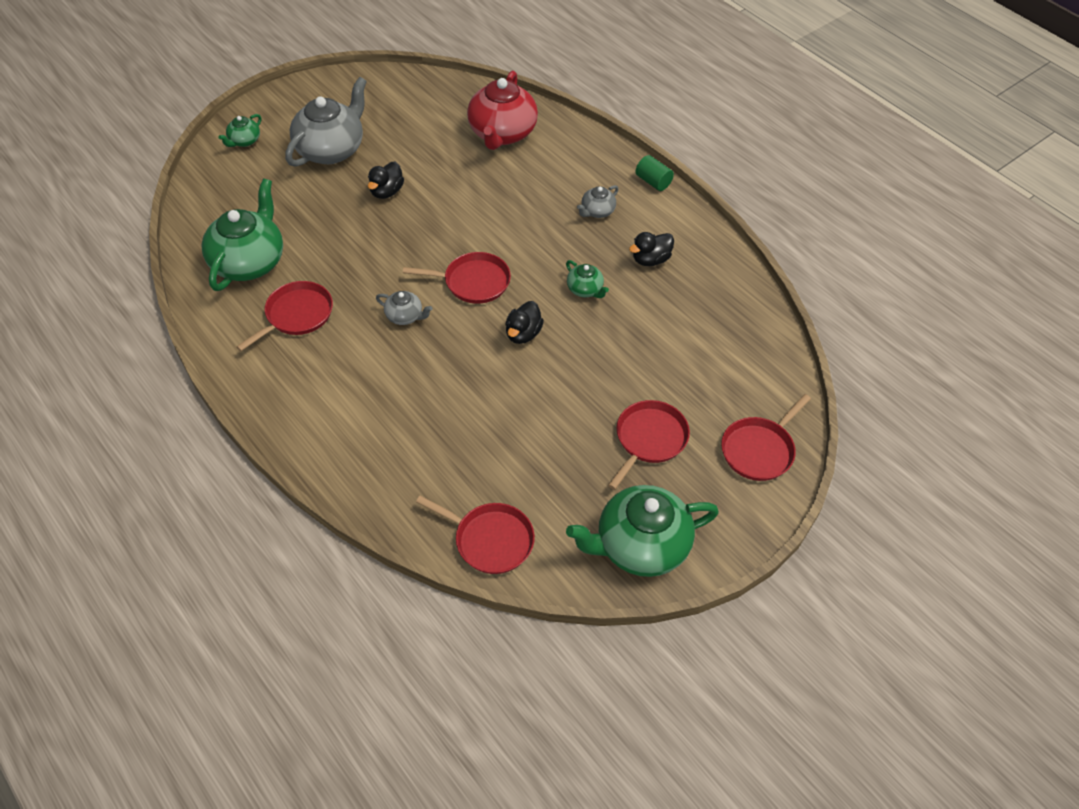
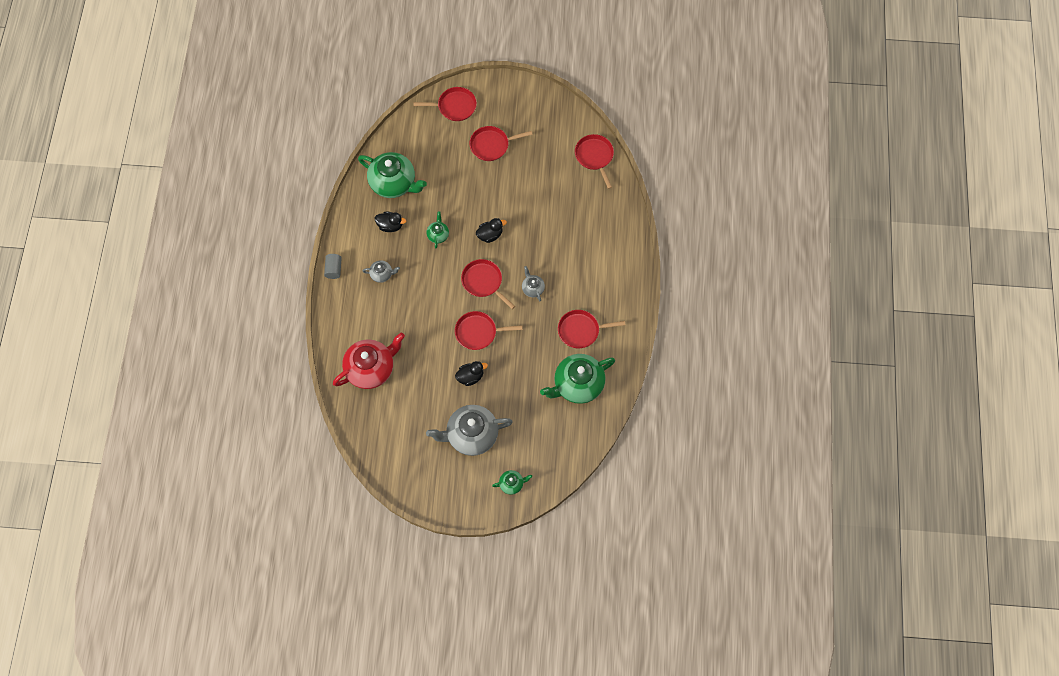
camera: 135 degrees left, 15 degrees up
(423, 233) = (478, 332): none -> red pan
(640, 546) = (542, 110): green teapot -> green teapot (394, 183)
(653, 182) = (334, 269): green cylinder -> grey cylinder

